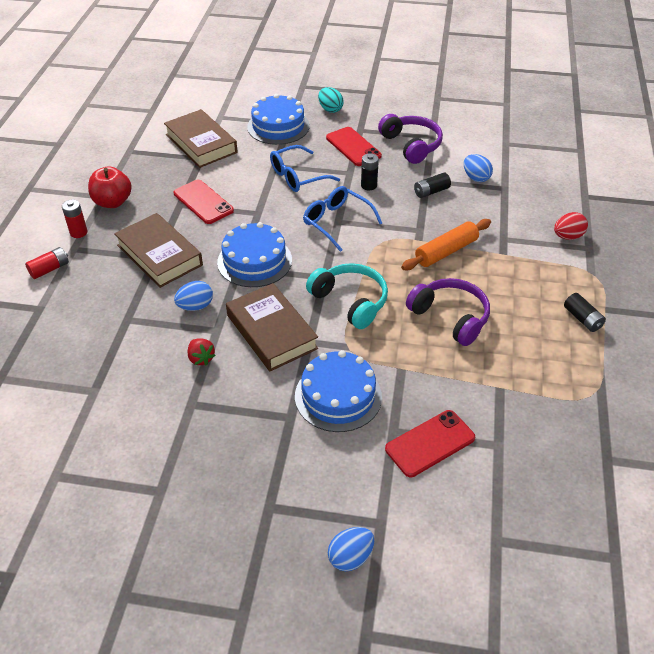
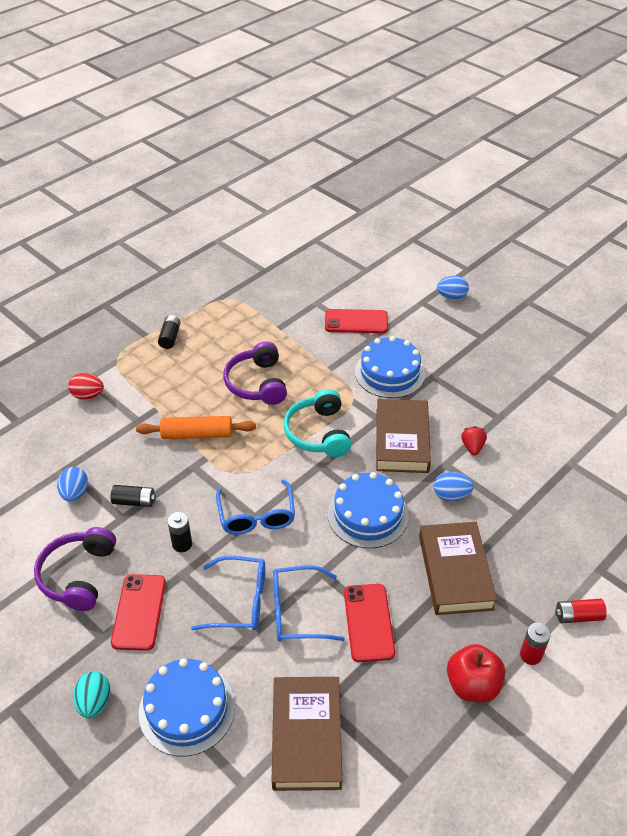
camera: 145 degrees left, 0 degrees up
(256, 187) = (296, 611): none -> blue glasses

